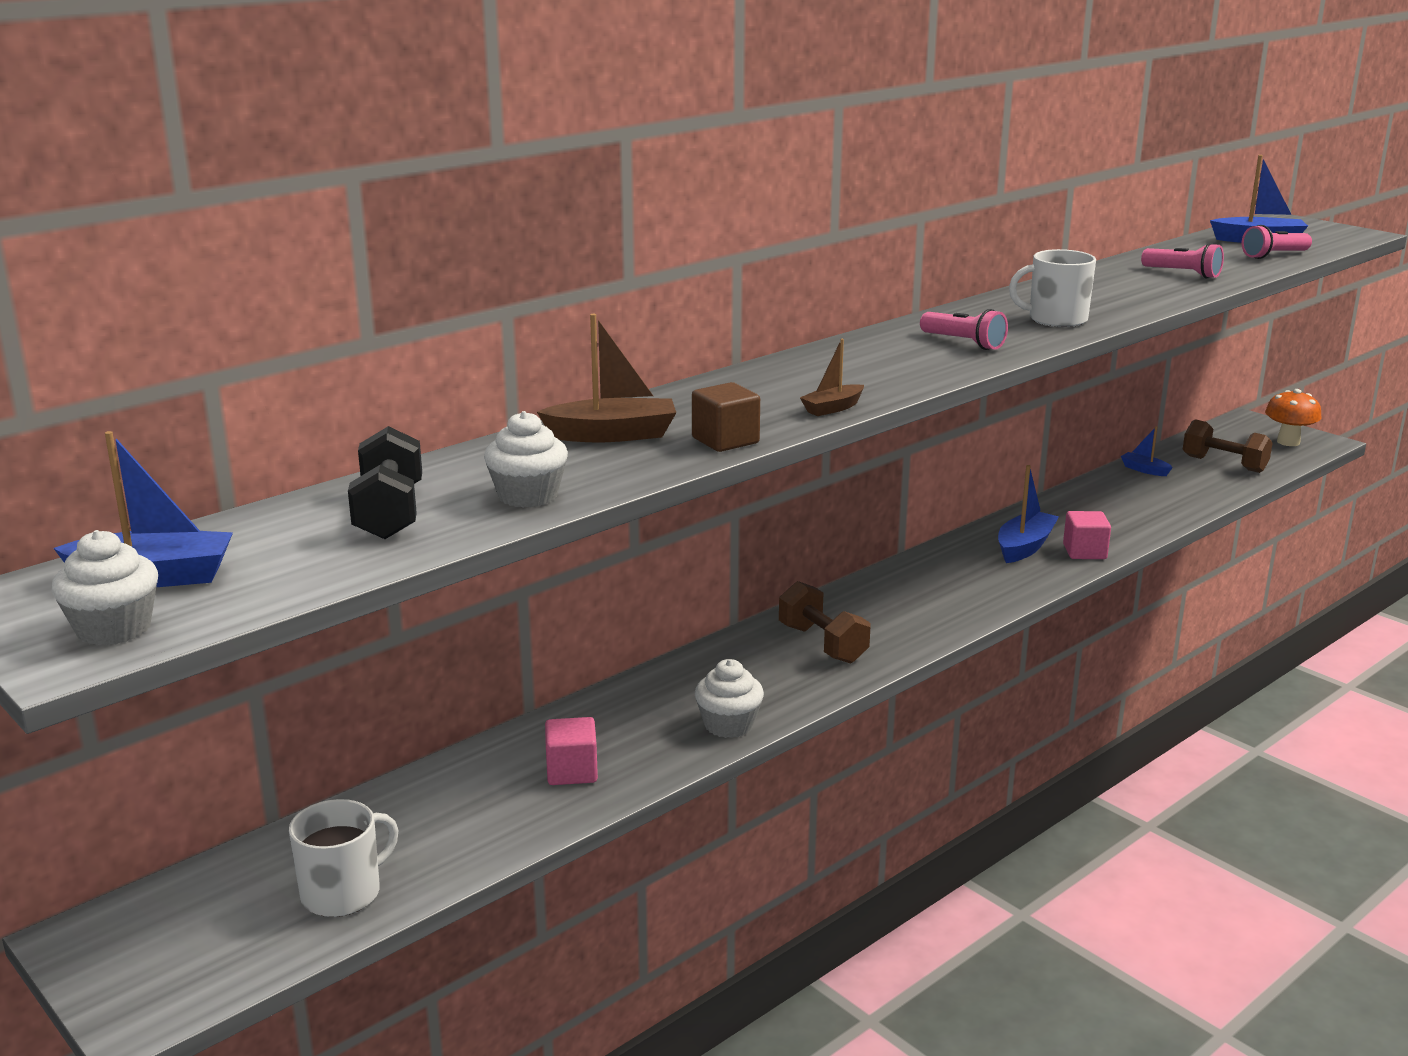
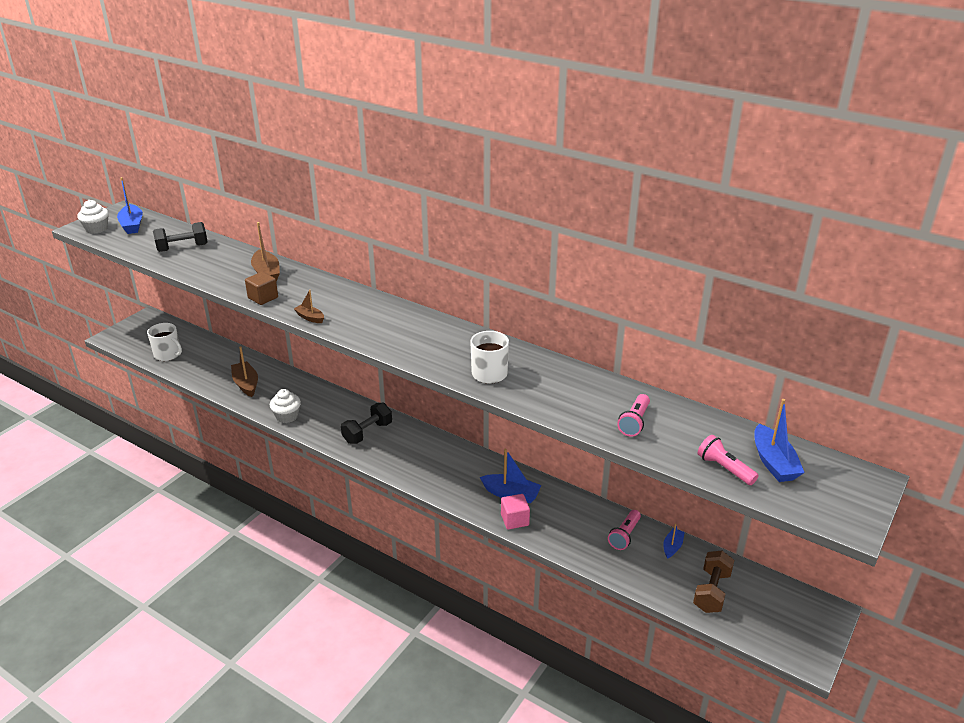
camera: 75 degrees right, 10 degrees up
(528, 496) = (199, 268): white cupcake -> none
(572, 771) = (246, 384): pink cube -> brown boat
(822, 644) = (367, 433): brown dumbbell -> black dumbbell
(963, 343) = (428, 345): pink flashlight -> pink flashlight (624, 535)
(1288, 442) = (790, 635): orange mushroom -> none

